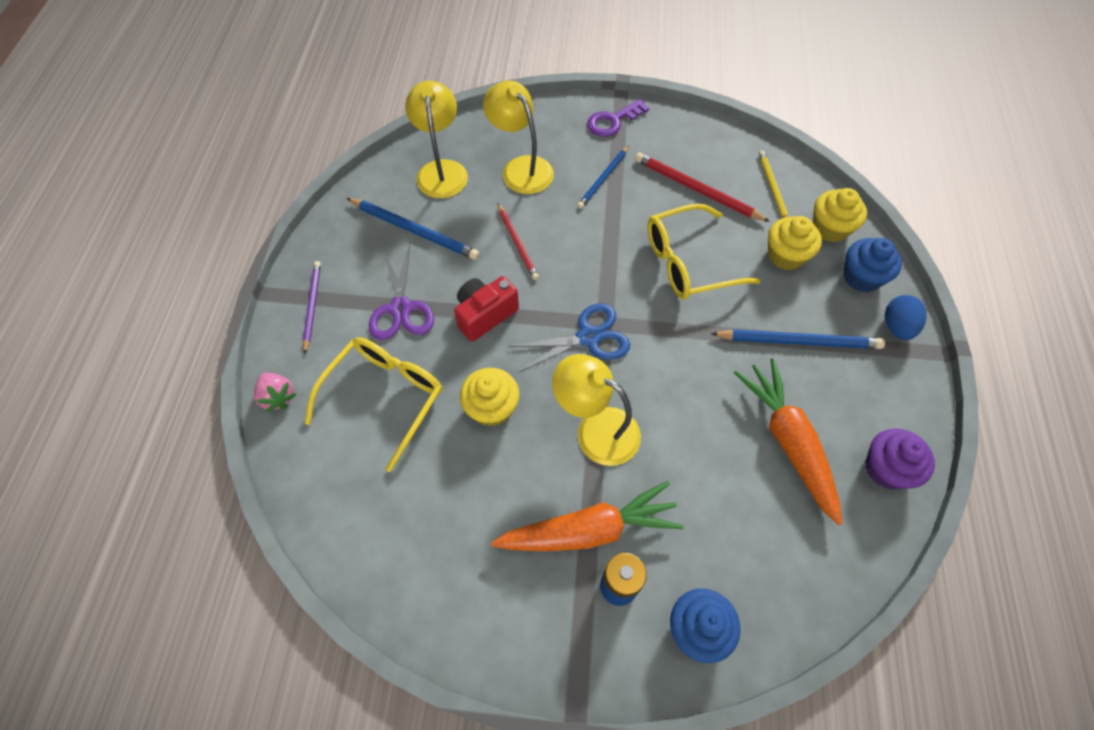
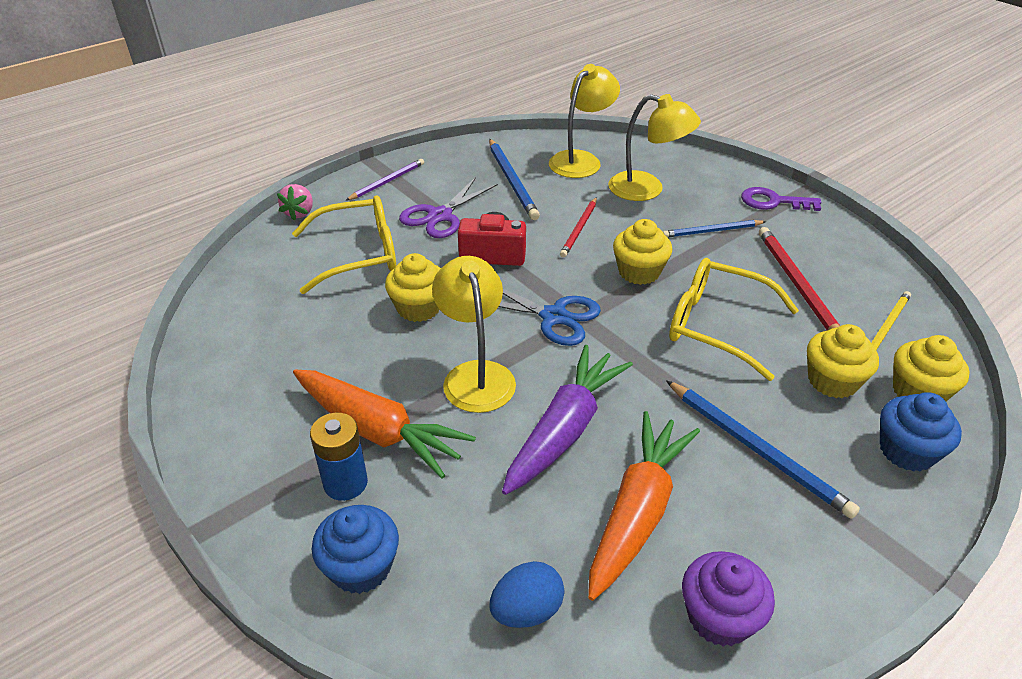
camera: 45 degrees right, 20 degrees down
(521, 168) = (647, 189): yellow lamp -> yellow lamp turned 105 degrees clockwise
(598, 253) = (639, 272): none -> yellow cupcake
(693, 421) = (564, 430): none -> purple carrot
(896, 327) = (898, 517): blue egg -> blue egg (526, 610)

